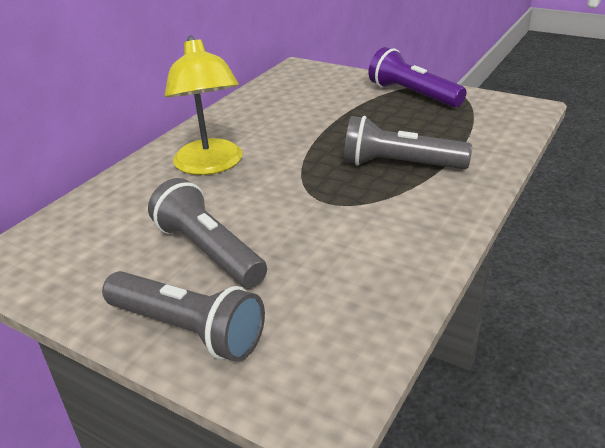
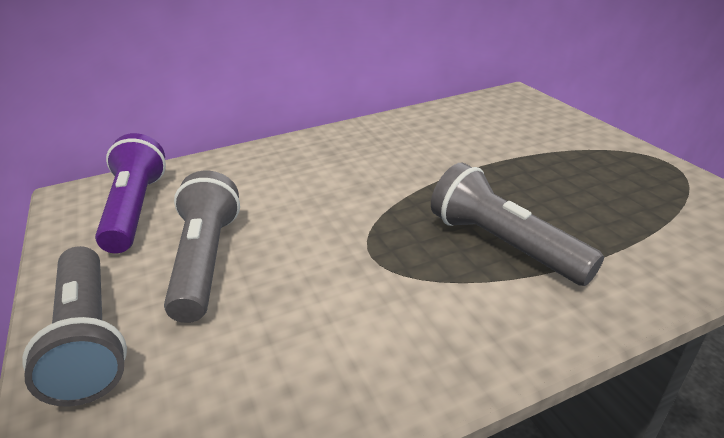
camera: 35 degrees right, 0 degrees up
(210, 165) = (315, 170): yellow lamp -> none
(412, 94) = (616, 161): purple flashlight -> purple flashlight (136, 209)

